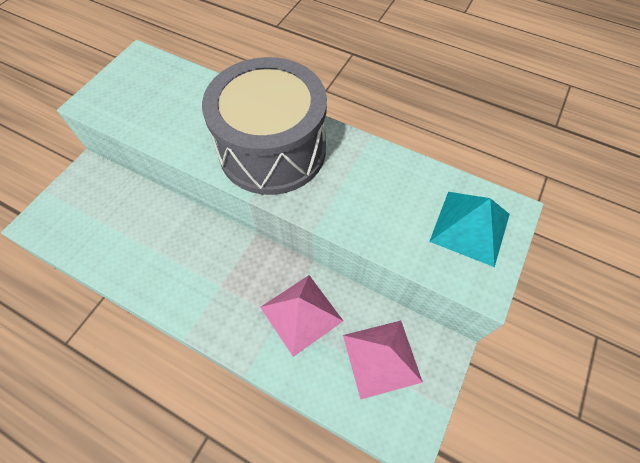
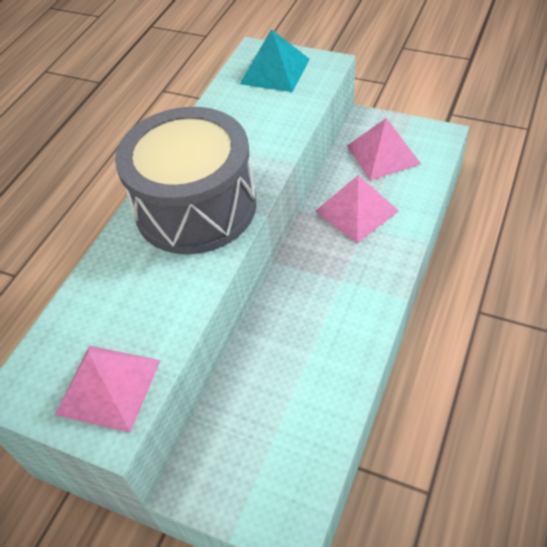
camera: 90 degrees left, 10 degrees down
(120, 100) = (108, 387): none -> pink pyramid

